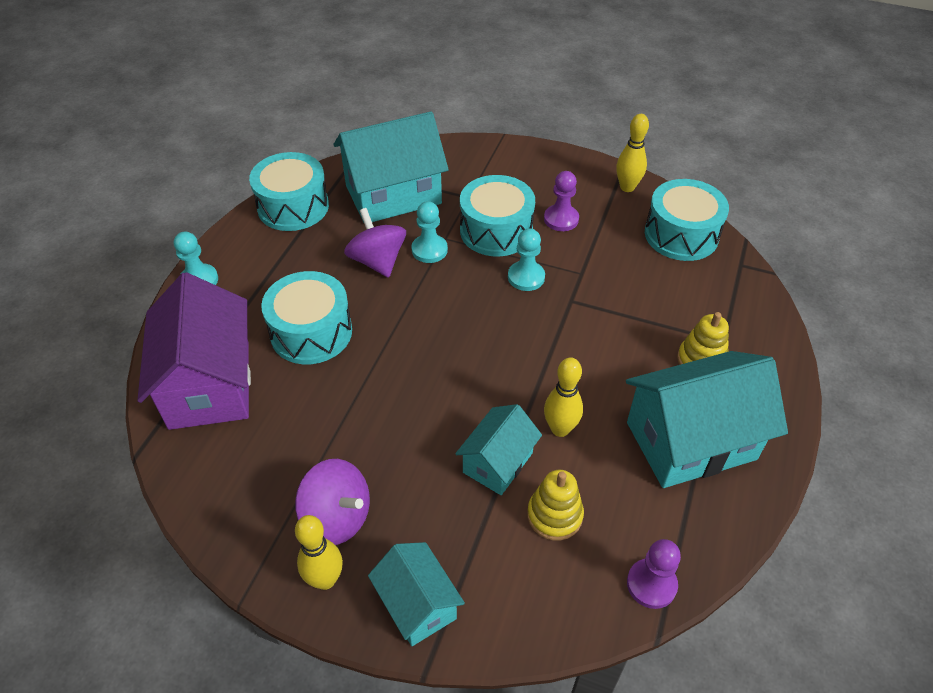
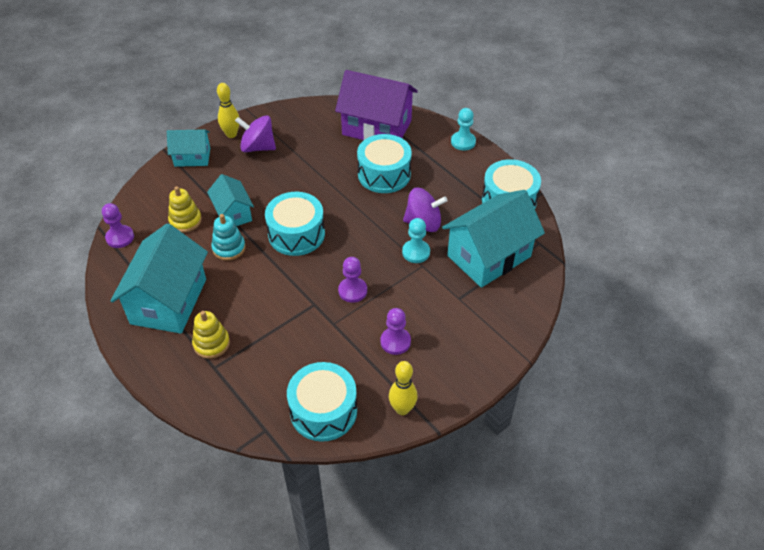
camera: 120 degrees right, 0 degrees up
(337, 517) = (258, 147): purple spinning top -> purple spinning top turned 45 degrees clockwise
(393, 194) = (489, 256): turquoise house -> turquoise house turned 45 degrees clockwise
(496, 230) = (410, 296): turquoise drum -> turquoise drum (296, 234)
(526, 277) = (352, 291): turquoise pawn -> purple pawn
(560, 429) = (229, 248): yellow bowling pin -> turquoise stacking toy

